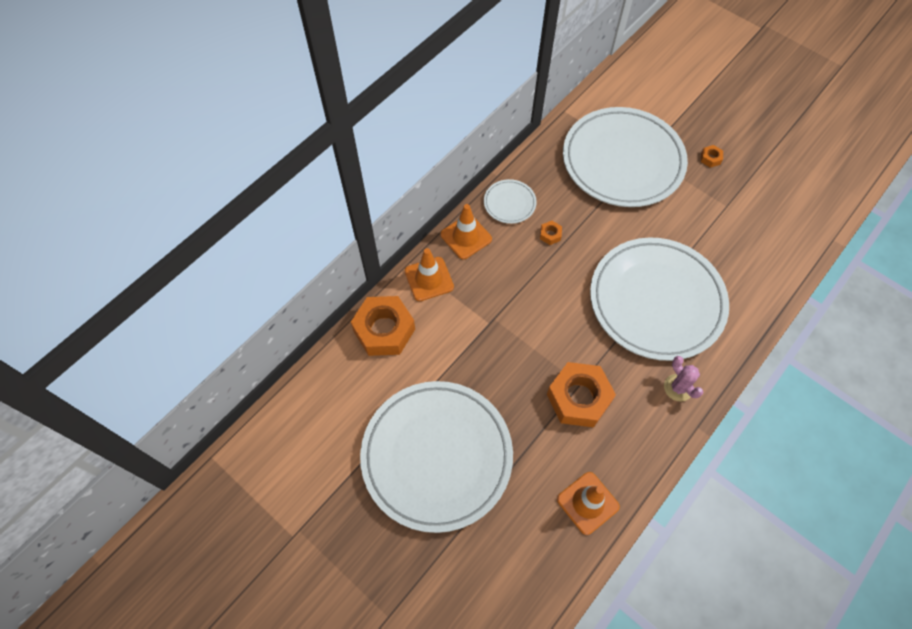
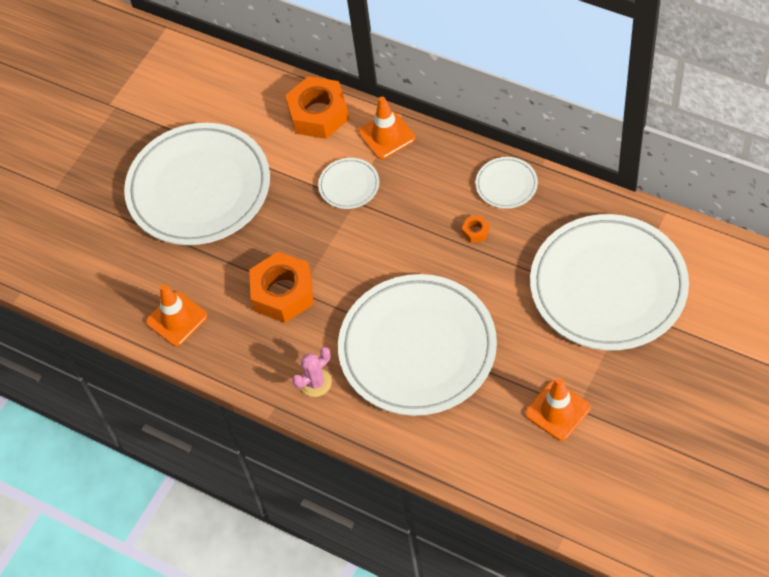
camera: 85 degrees right, 5 degrees down
(466, 237) = (448, 155): orange traffic cone -> orange traffic cone (557, 411)
(474, 320) = (349, 185): none -> white plate
(710, 158) = (647, 383): orange nut -> none

